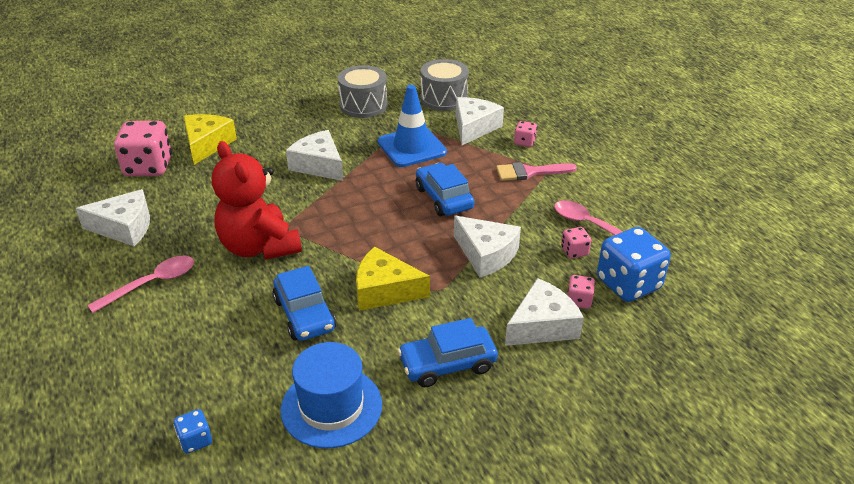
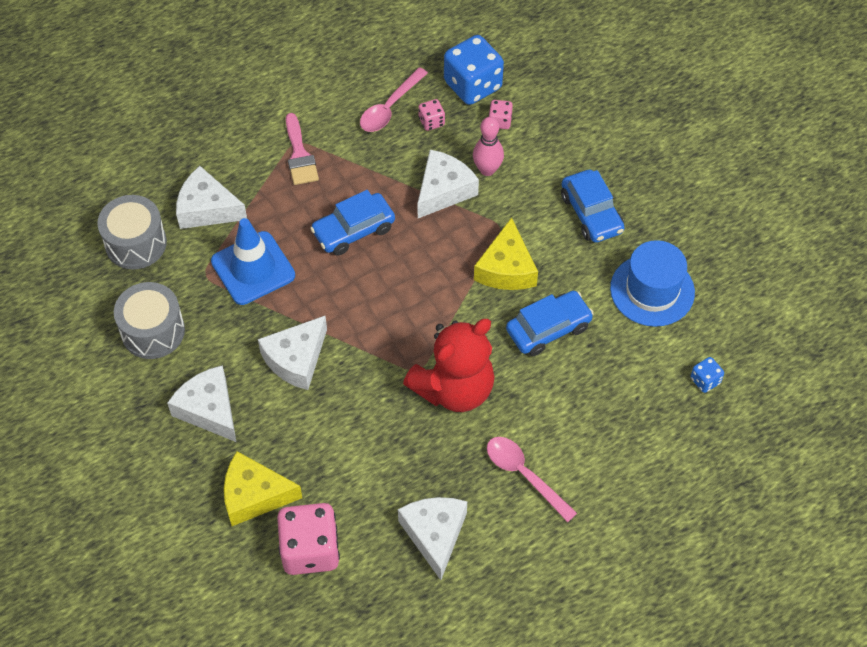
camera: 95 degrees left, 20 degrees up
(512, 286) = (487, 170): none -> pink bowling pin
(524, 142) = (238, 159): pink dice -> none
(542, 325) = (535, 148): white cheese -> white cheese (209, 409)

